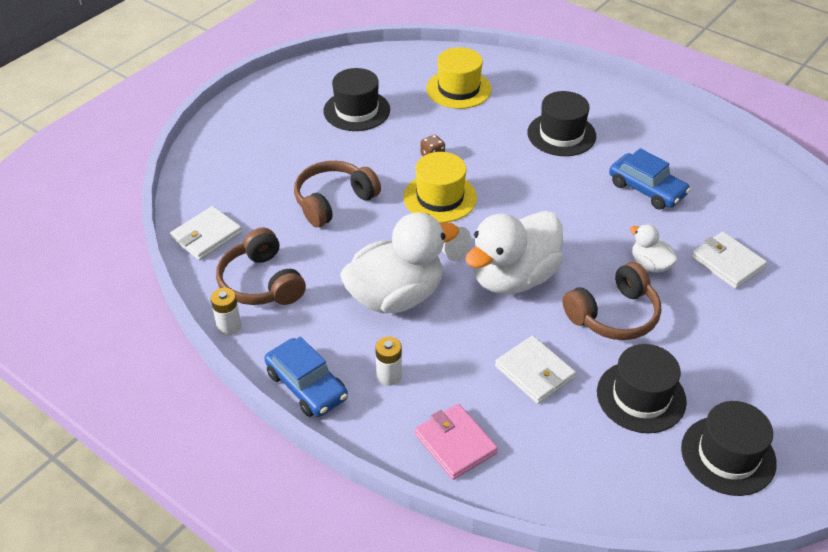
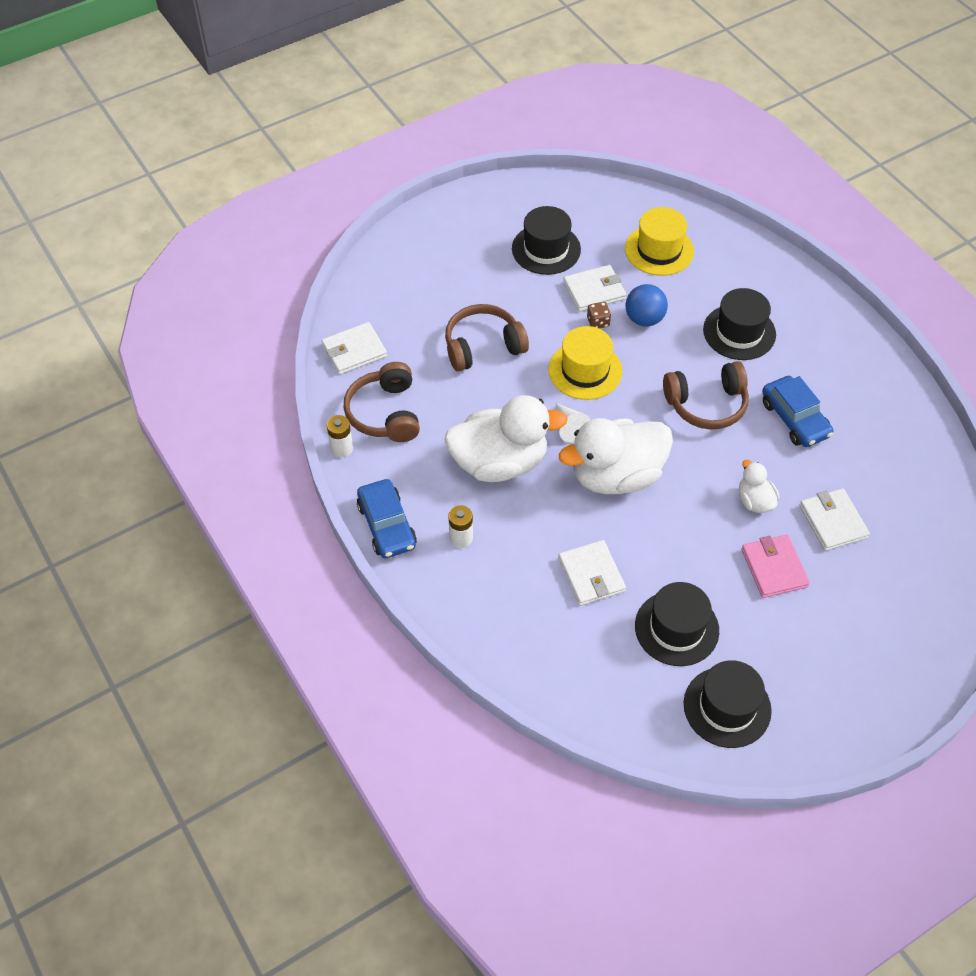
camera: 20 degrees right, 10 degrees up
(416, 132) = (594, 291): none -> white wallet
(455, 444) = (491, 618): pink wallet -> pink wallet (774, 568)
(473, 144) = (644, 319): none -> blue ball
(614, 315) = (692, 542): brown headphones -> brown headphones (706, 404)

